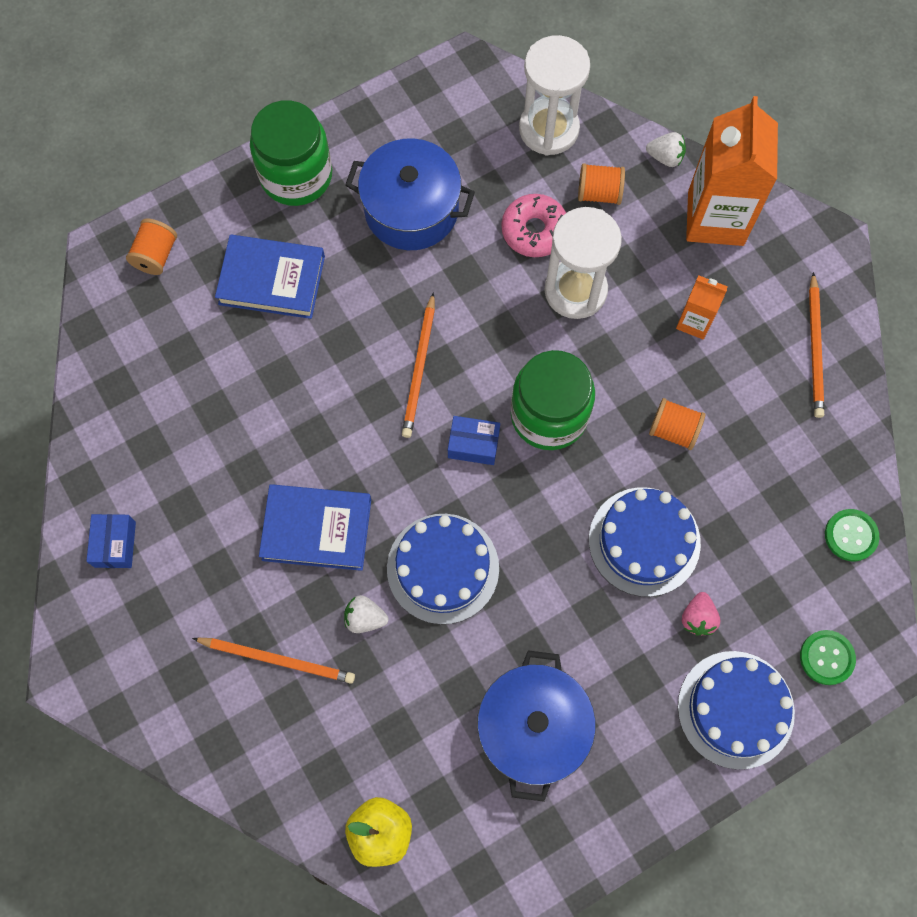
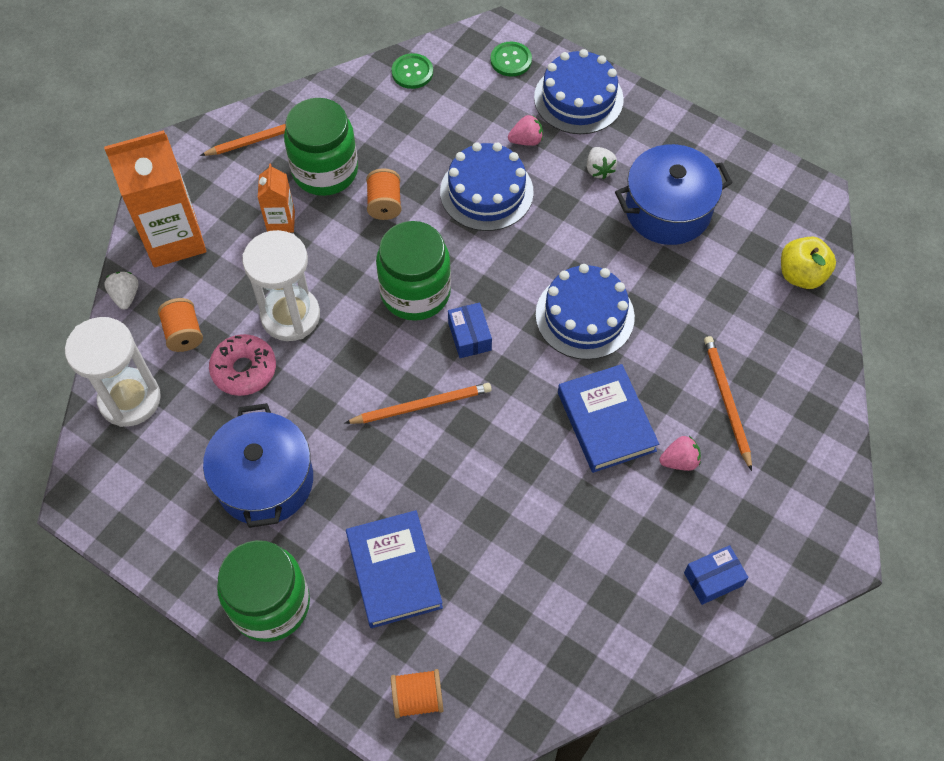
camera: 115 degrees left, 10 degrees down
(241, 577) = (679, 461): none -> pink strawberry
(365, 618) = (656, 353): white strawberry -> white strawberry (599, 170)
(743, 388) = (325, 171): none -> green jar

